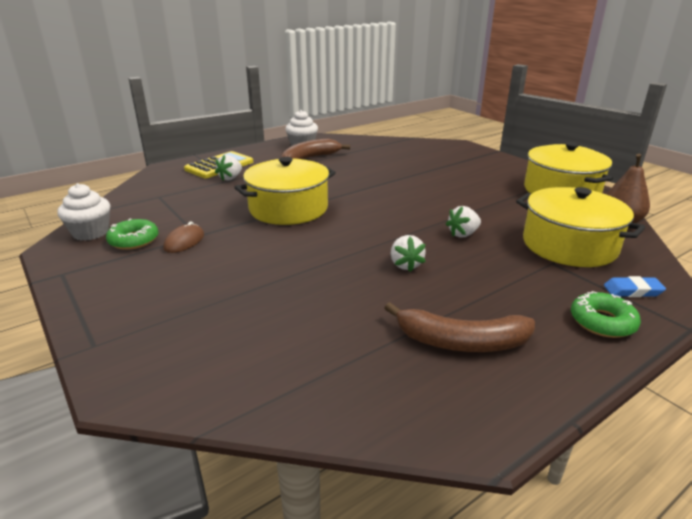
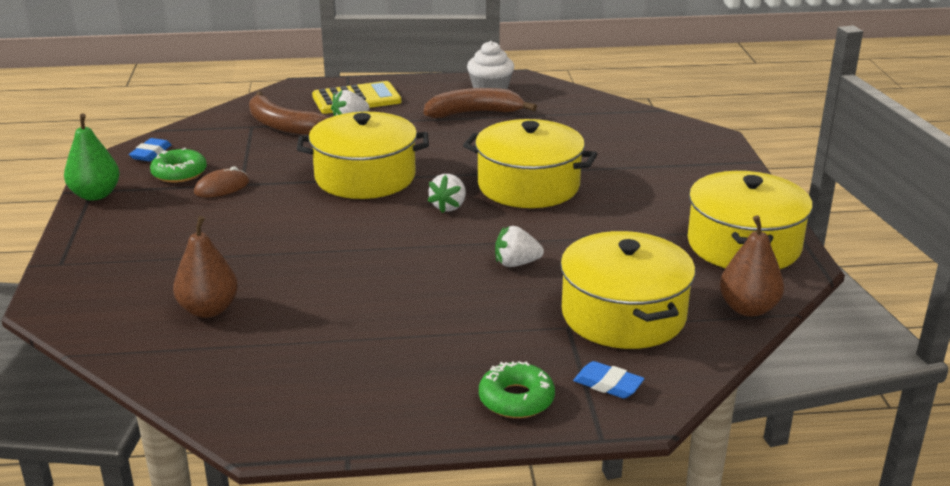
camera: 30 degrees right, 0 degrees up
(69, 276) = (95, 195): none -> green pear
(91, 232) = (151, 153): white cupcake -> blue eraser
(290, 338) = (209, 310): none -> brown pear
(401, 189) = (528, 186): none -> yellow pot
(405, 265) = (402, 277): white strawberry -> white strawberry (449, 206)
(461, 342) = (348, 365): brown banana -> brown banana (283, 126)

